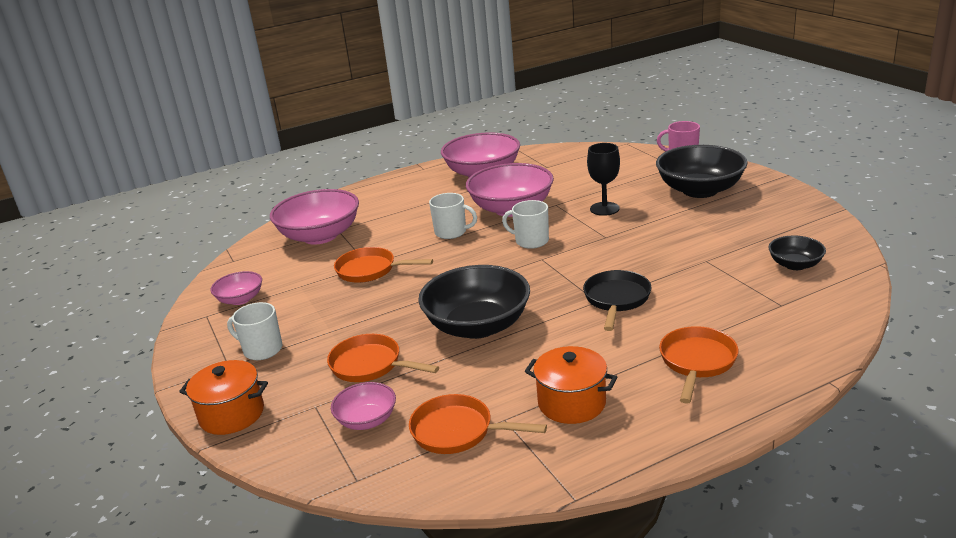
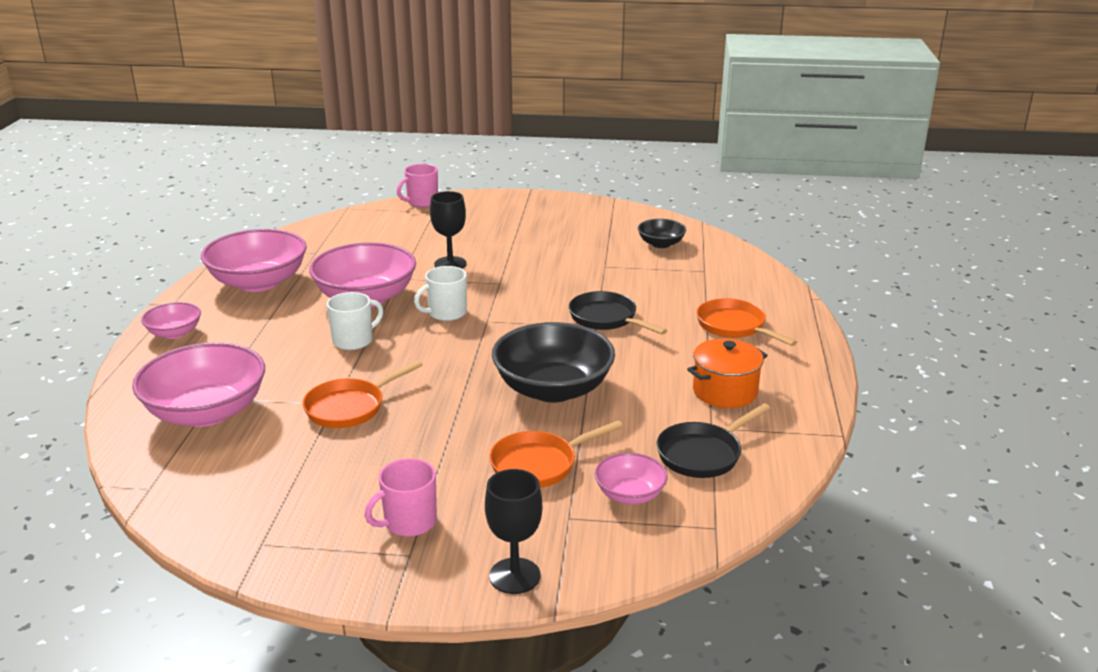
camera: 60 degrees left, 0 degrees up
(232, 414) = (515, 576): orange pot -> black goblet
(240, 299) = (264, 508): pink bowl -> pink bowl (174, 333)
(262, 350) = (409, 522): white mug -> pink mug
(458, 431) = (703, 454): orange pan -> black pan
(700, 190) = (493, 222): black bowl -> none

